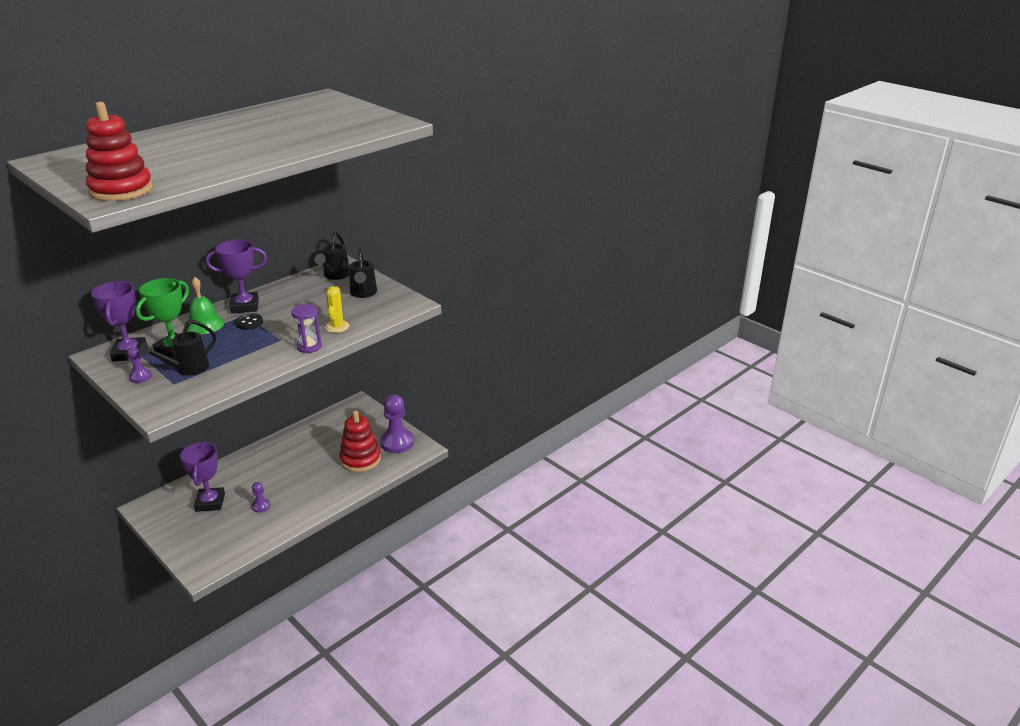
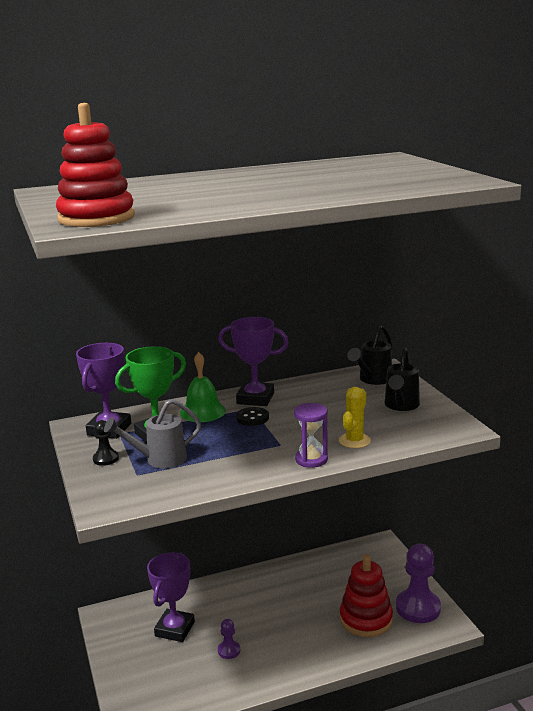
camera: 25 degrees right, 10 degrees down
(140, 377) = (106, 459): purple pawn -> black pawn
(187, 369) = (159, 460): black watering can -> grey watering can

